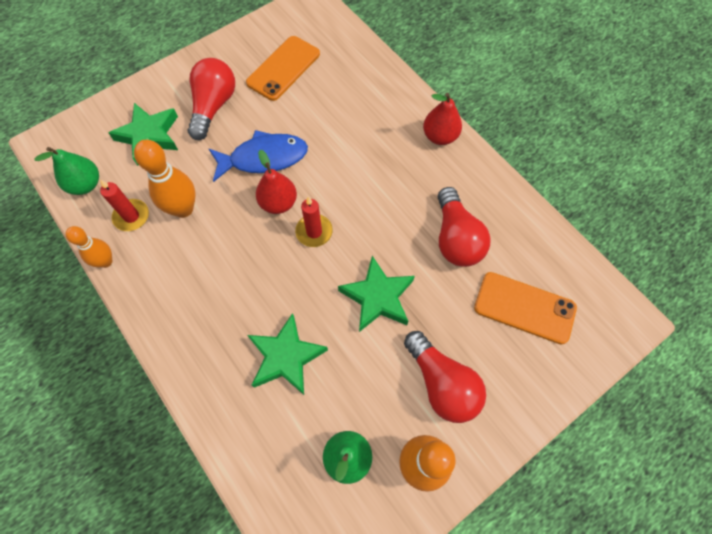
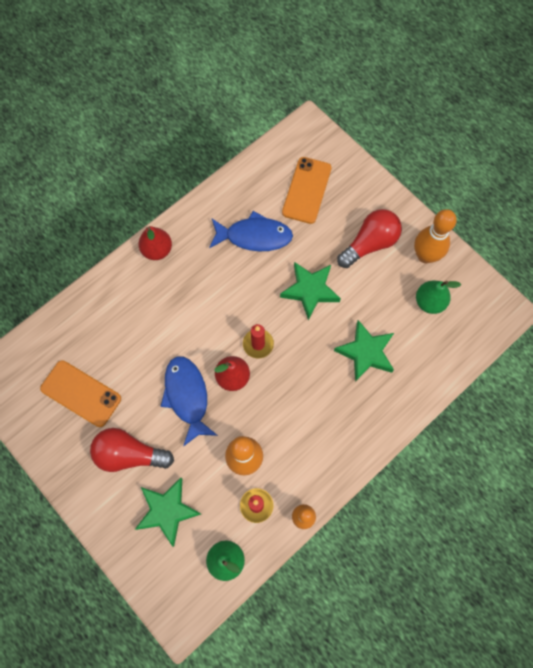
camera: 95 degrees left, 5 degrees up
(456, 238) = (254, 236): red light bulb -> blue fish

